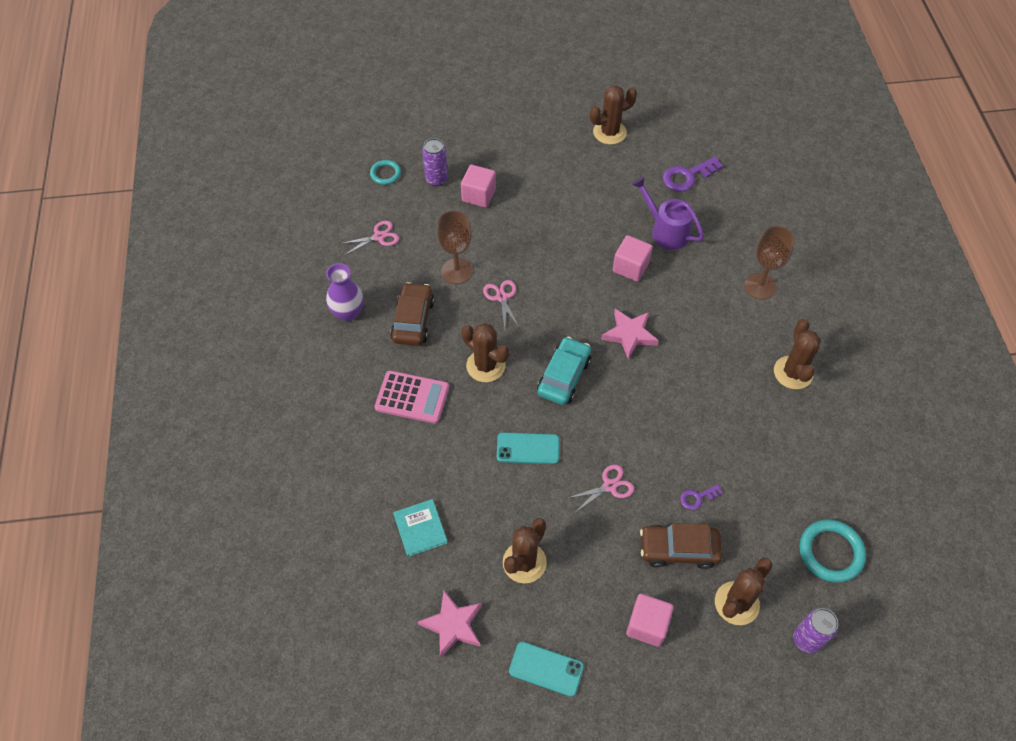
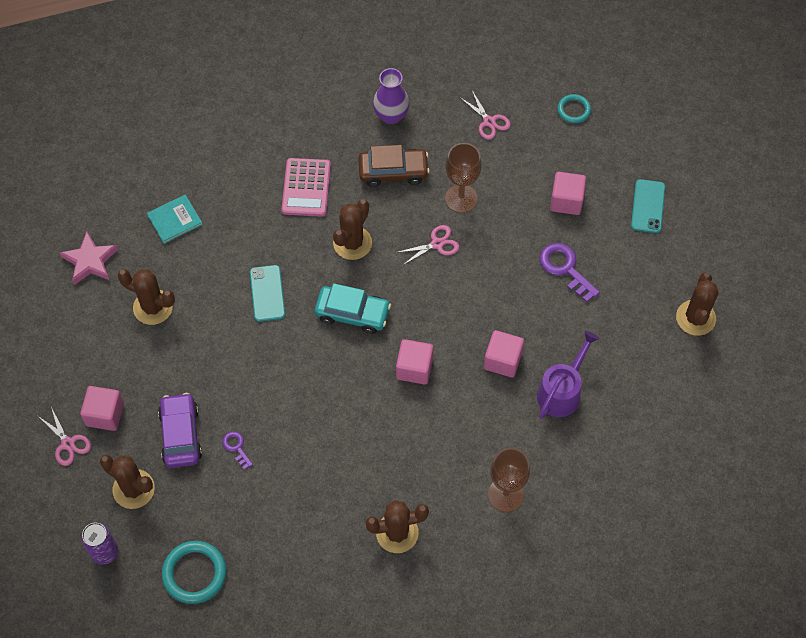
camera: 80 degrees right, 5 degrees up
(436, 179) = (578, 158): purple can -> none
(546, 669) = (59, 338): turquoise phone -> turquoise phone (647, 206)
(609, 132) = (695, 318): brown cactus -> brown cactus turned 45 degrees clockwise
(610, 486) = (238, 369): pink scissors -> pink scissors (68, 444)
(629, 335) = (414, 368): pink star -> pink cube
(678, 549) = (181, 435): brown car -> purple car
(687, 176) = (649, 407): purple key -> purple key (565, 269)

